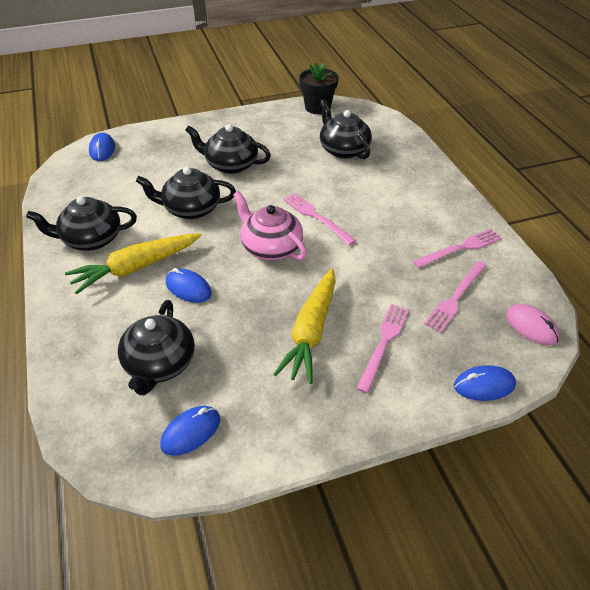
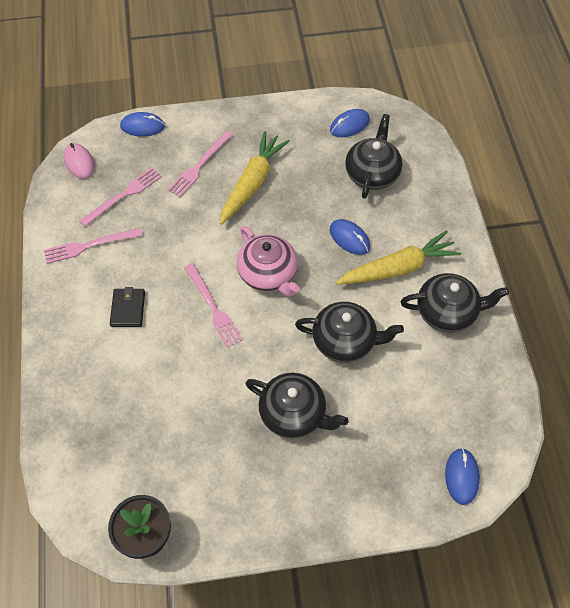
camera: 170 degrees left, 15 degrees up
(343, 150) = (145, 422): black teapot -> none
(393, 207) = (128, 309): none -> black wallet

